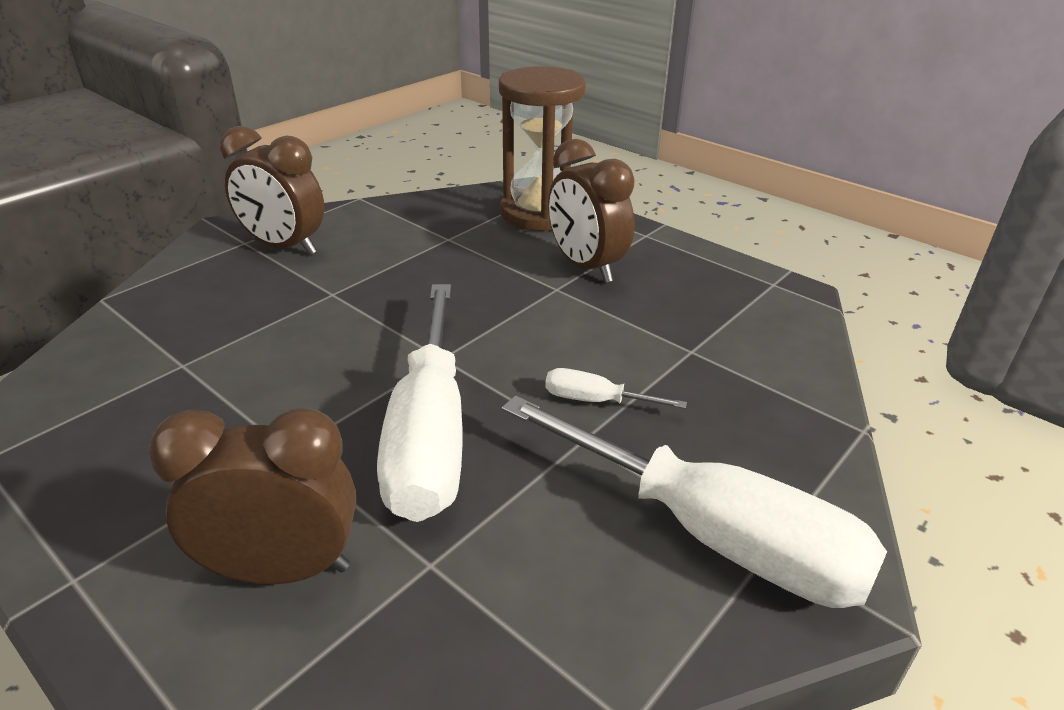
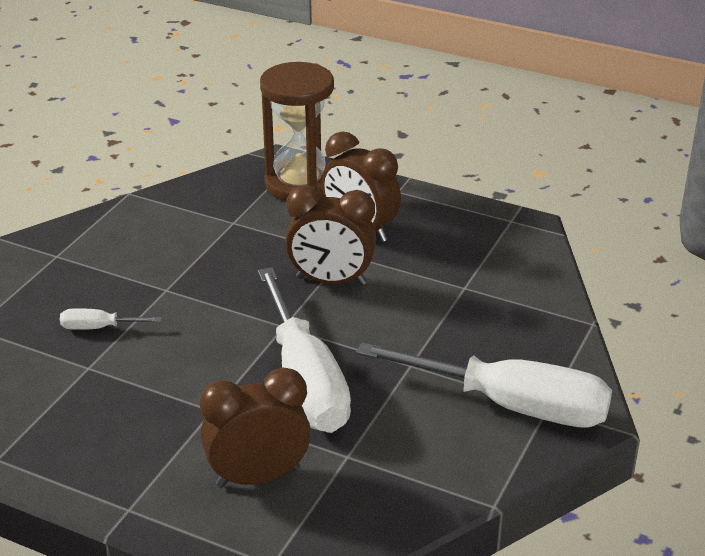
camera: 15 degrees left, 0 degrees up
(284, 247) = (96, 254): brown clock -> brown clock (331, 281)
(596, 401) = (409, 336): white screwdriver -> white screwdriver (99, 328)

